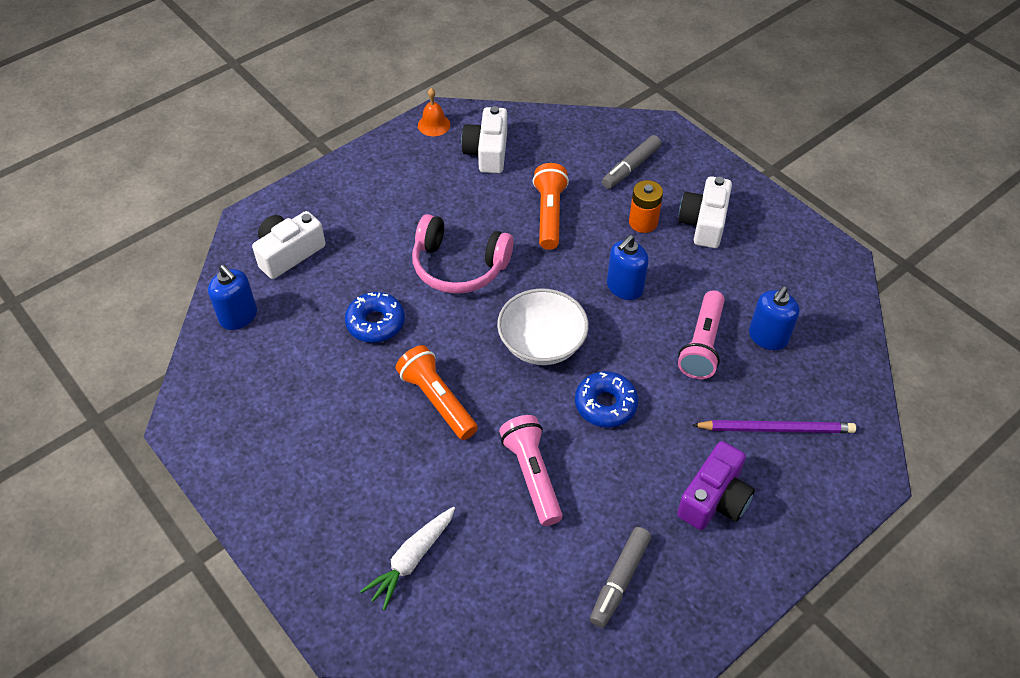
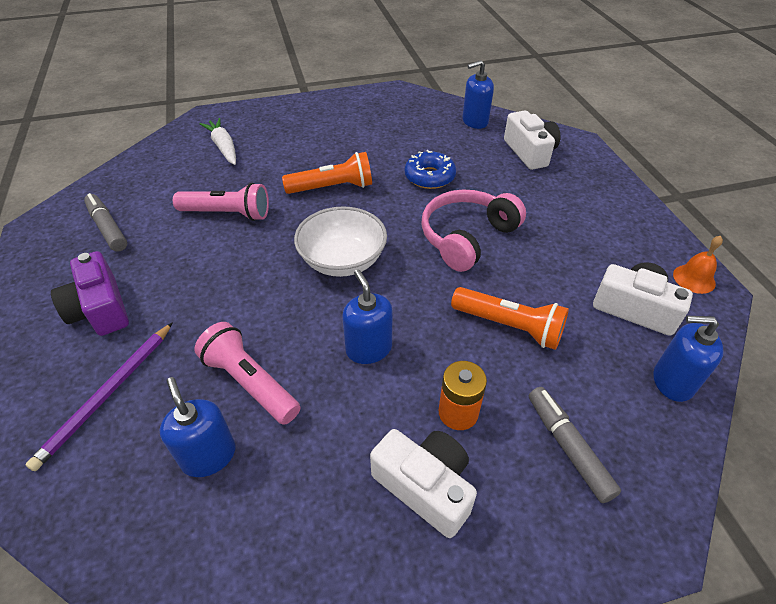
camera: 115 degrees right, 5 degrees down
(546, 129) = (672, 382): none -> blue soap dispenser
(605, 404) = (248, 277): blue donut -> none

